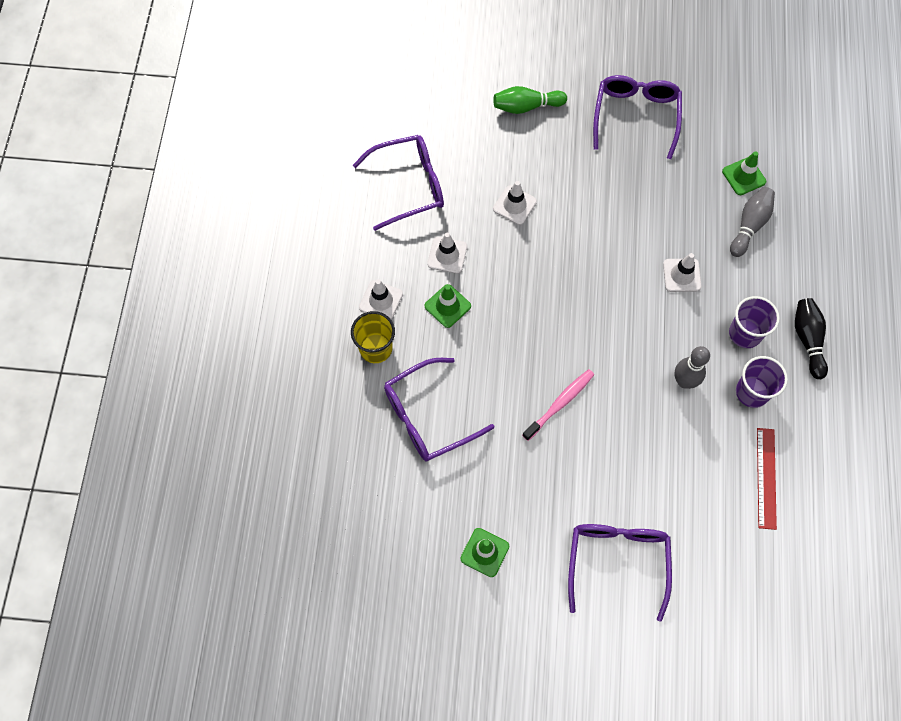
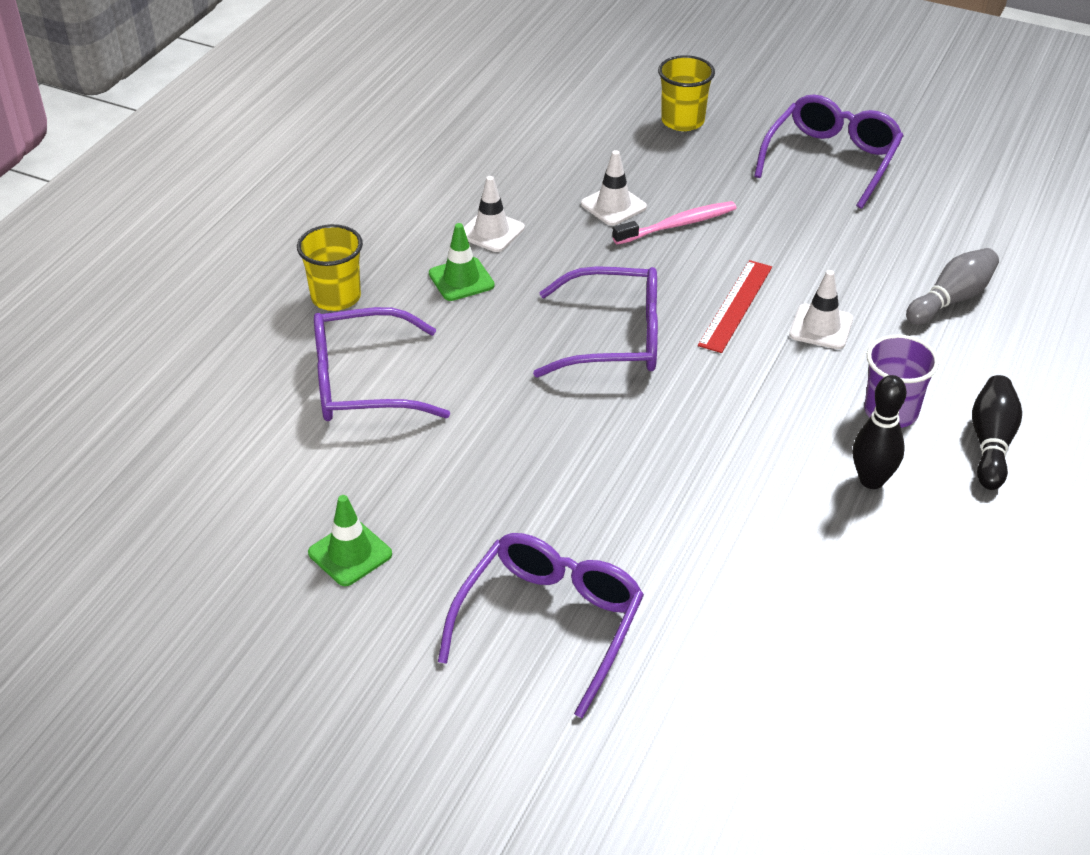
camera: 20 degrees right, 25 degrees down
(381, 300) = (374, 253): white traffic cone -> none
(409, 186) = (481, 158): purple glasses -> purple glasses (614, 338)
(526, 106) = (682, 121): green bowling pin -> yellow cup
(560, 403) = (562, 417): pink toothbrush -> pink toothbrush (678, 225)
(684, 381) = (768, 441): grey bowling pin -> none
(744, 176) = (965, 249): green traffic cone -> none
(752, 392) = (871, 480): purple cup -> black bowling pin
(766, 478) = (849, 588): red ruler -> red ruler (736, 305)

